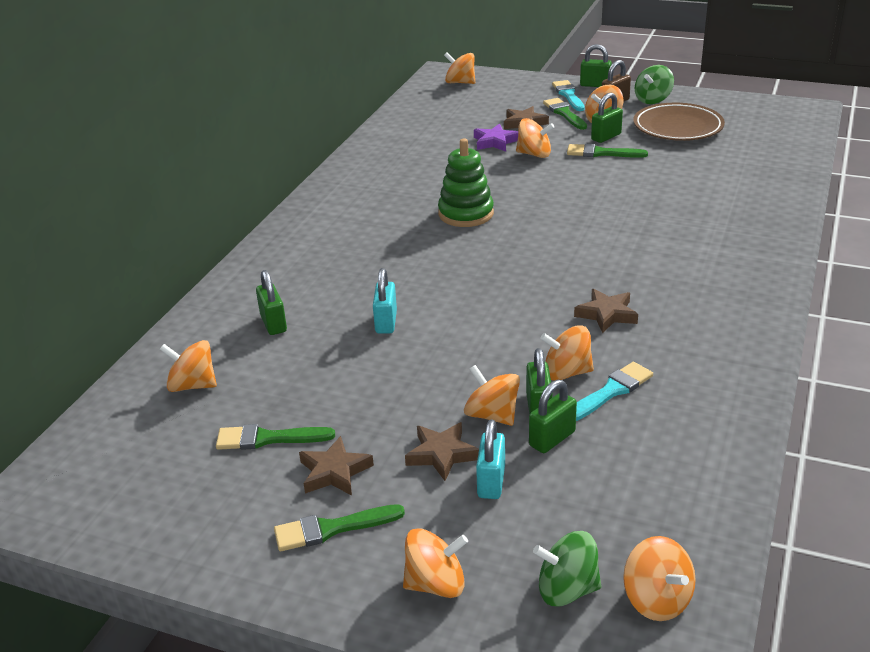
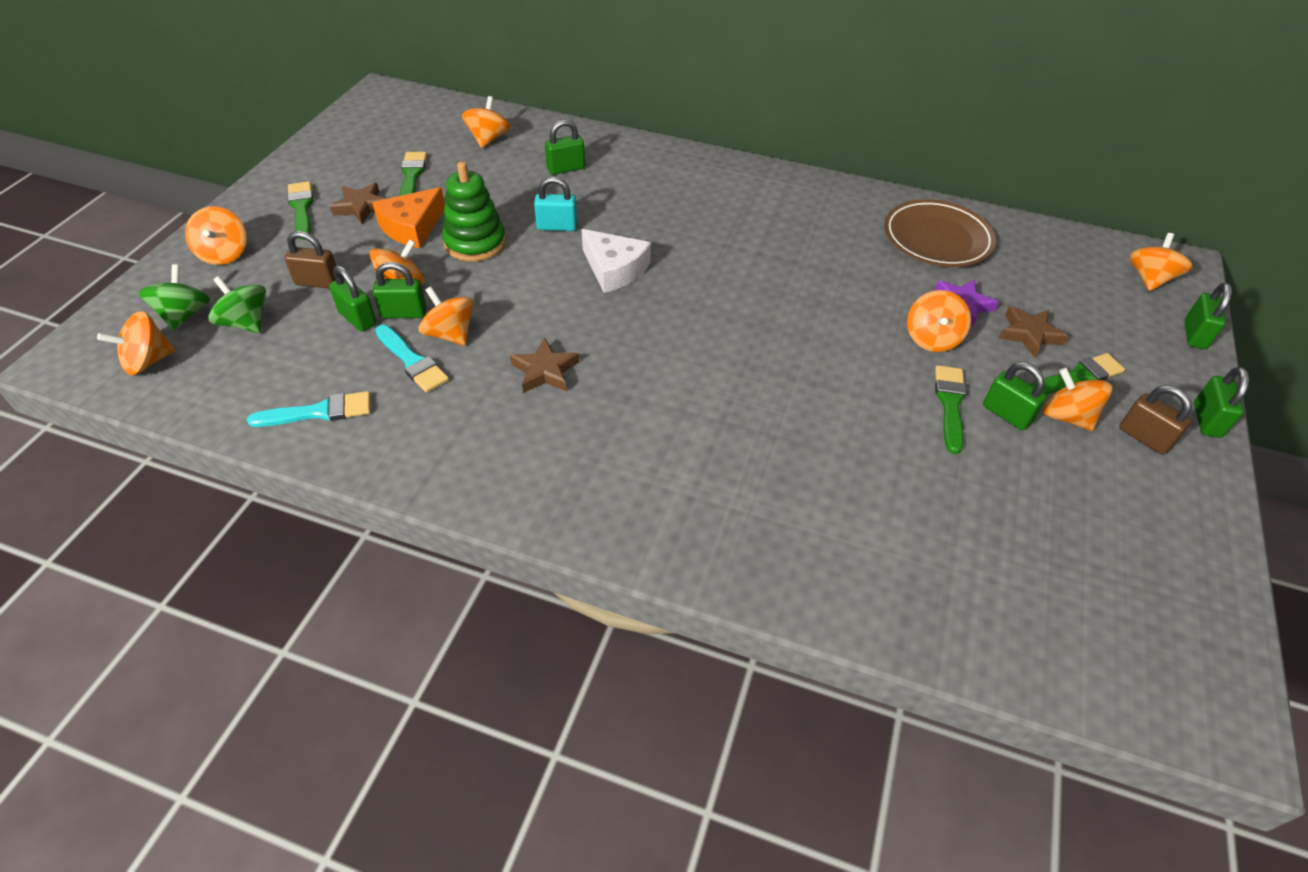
camera: 85 degrees right, 15 degrees up
(382, 423) = (412, 227): none -> orange cheese
(442, 454) = (361, 257): brown star -> none
(458, 286) = (614, 269): none -> white cheese
(466, 214) = (765, 277): green stacking toy -> green stacking toy (475, 243)
(491, 482) = (318, 282): turquoise padlock -> brown padlock
(517, 78) = (1194, 335): none -> green padlock
(566, 373) = (450, 334): orange spinning top -> orange spinning top turned 45 degrees counterclockwise
(568, 95) = (1150, 386): turquoise brush -> turquoise brush (319, 412)
(653, 100) = (1173, 486): green spinning top -> green spinning top (246, 323)
(677, 127) = (1068, 504): brown plate -> brown plate (936, 239)

